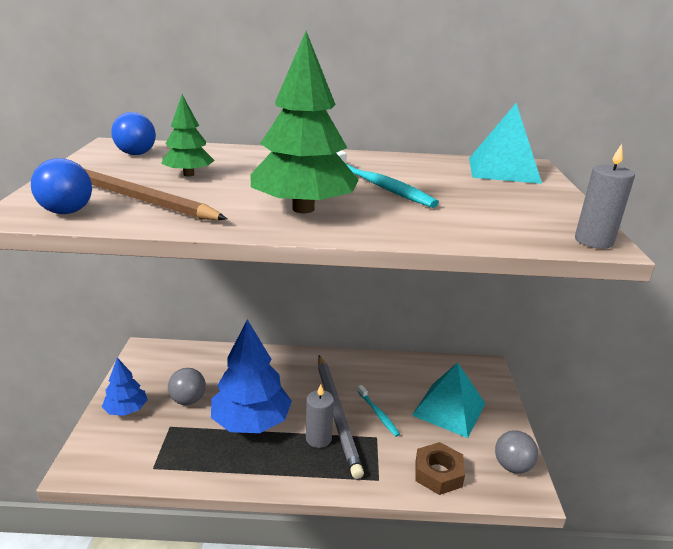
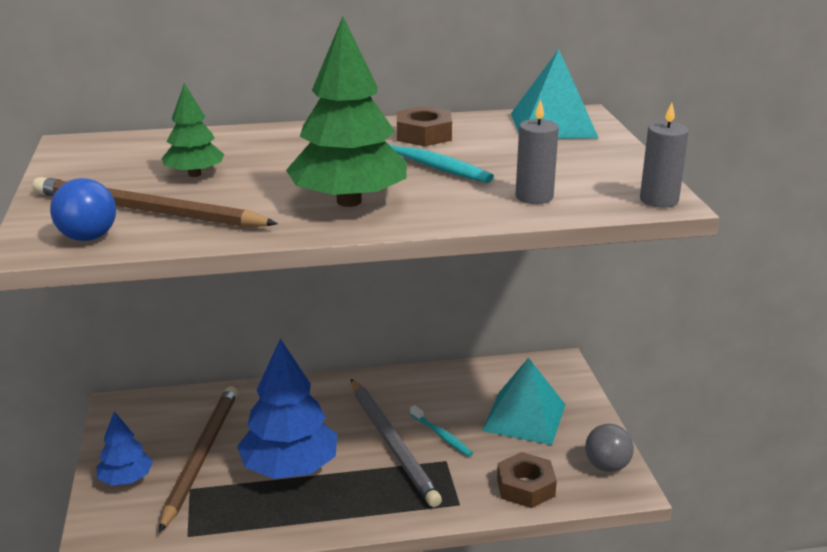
camera: 10 degrees left, 0 degrees up
(136, 154) = (111, 154): blue ball -> none
(188, 400) = (201, 456): grey ball -> brown pencil
(318, 438) = (377, 473): grey candle -> grey candle (534, 197)
(390, 166) = (424, 135): none -> brown nut

